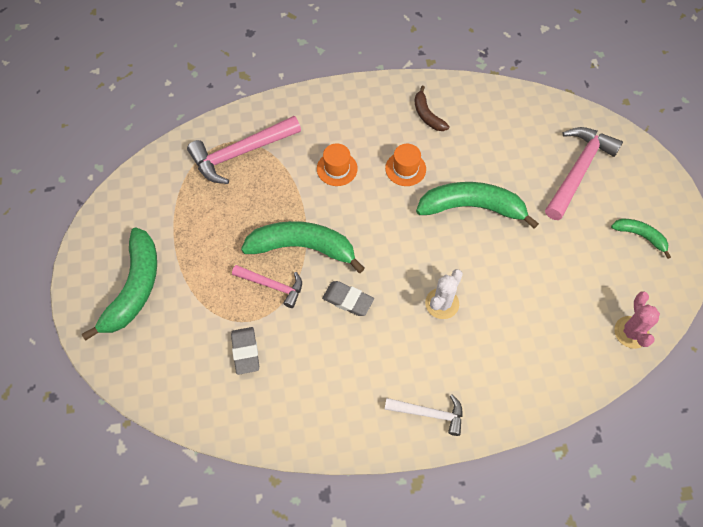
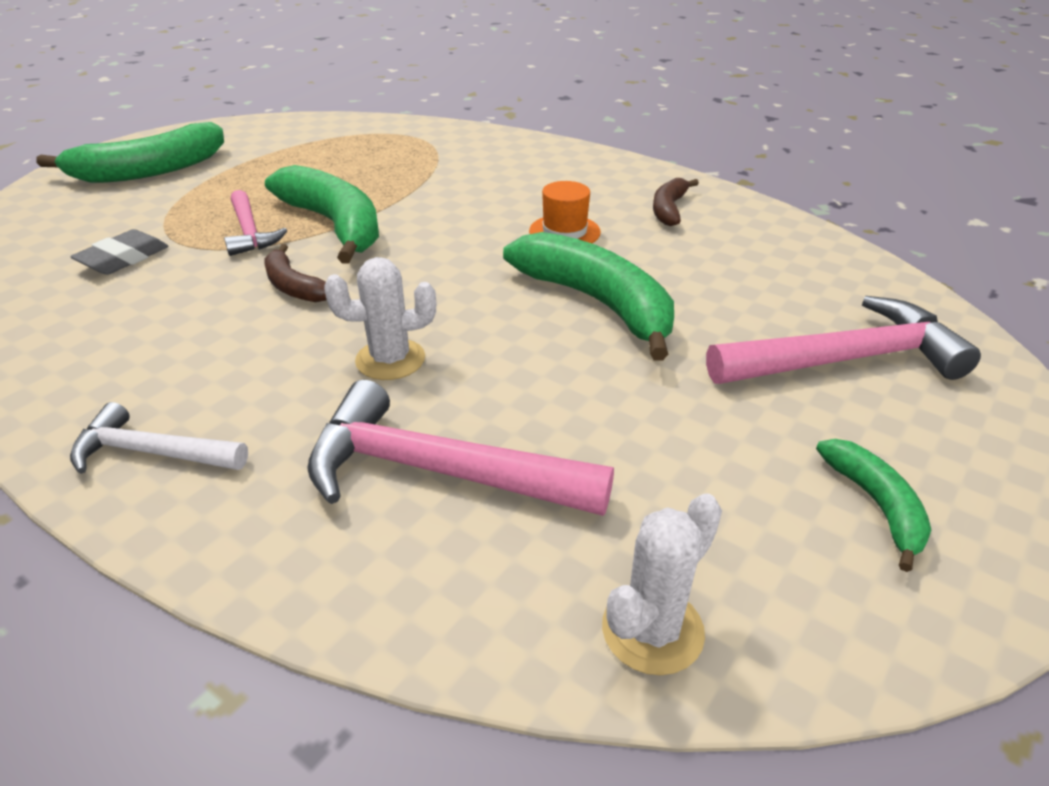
camera: 45 degrees right, 25 degrees down
(241, 153) = (410, 146): pink hammer -> pink hammer (439, 471)
(337, 168) = (483, 195): orange hat -> none
(348, 300) = (293, 286): grey eraser -> brown banana
(429, 413) = (153, 452): white hammer -> white hammer turned 135 degrees clockwise
(631, 332) = (652, 630): pink cactus -> white cactus

